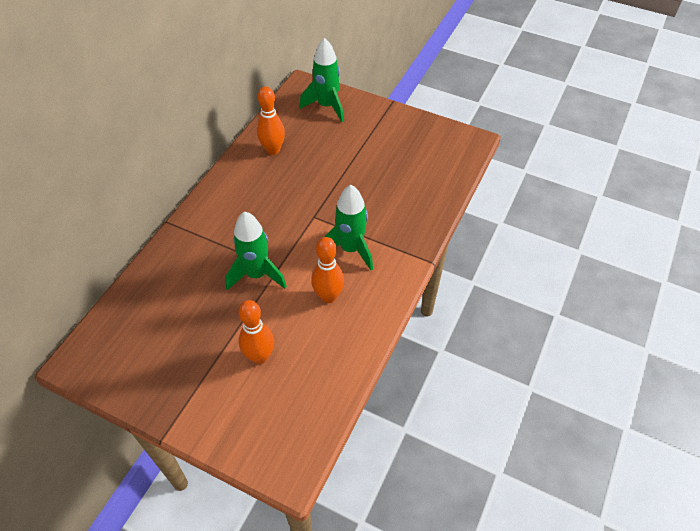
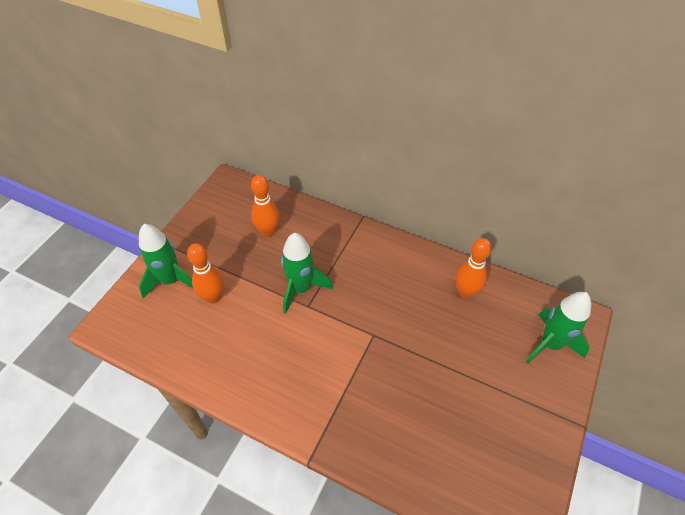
camera: 90 degrees right, 0 degrees up
(328, 296) = (271, 351): orange bowling pin -> orange bowling pin (268, 232)
(350, 249) = (329, 371): green rocket -> green rocket (171, 280)

